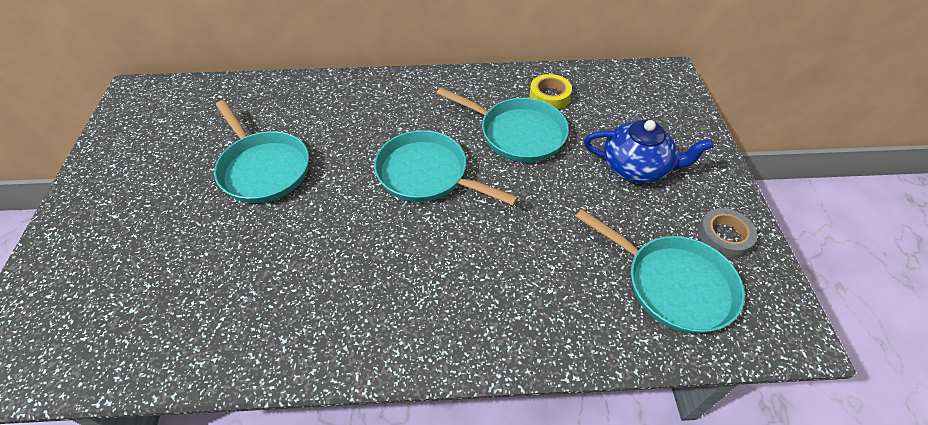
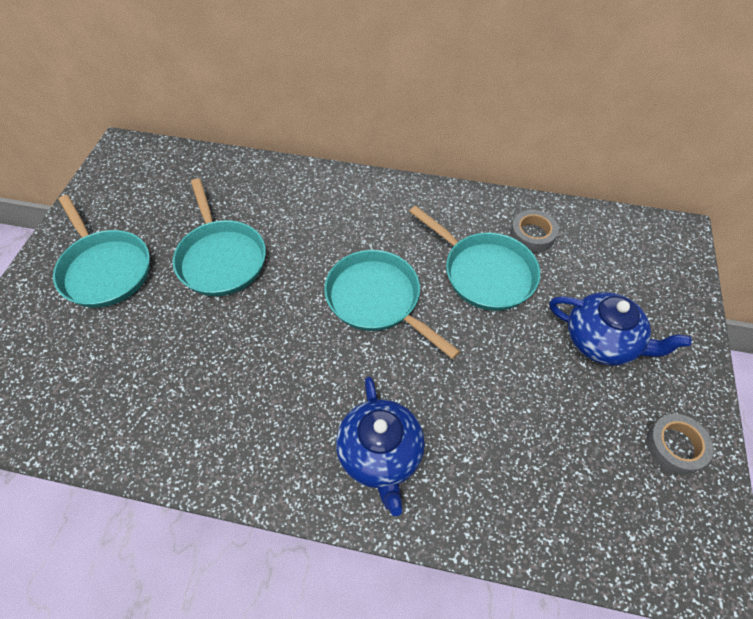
camera: 15 degrees right, 5 degrees up
(469, 305) = (380, 454): none -> blue teapot
(549, 96) = (532, 235): yellow tape -> grey tape
(673, 284) = (599, 486): turquoise pan -> turquoise pan (105, 269)

